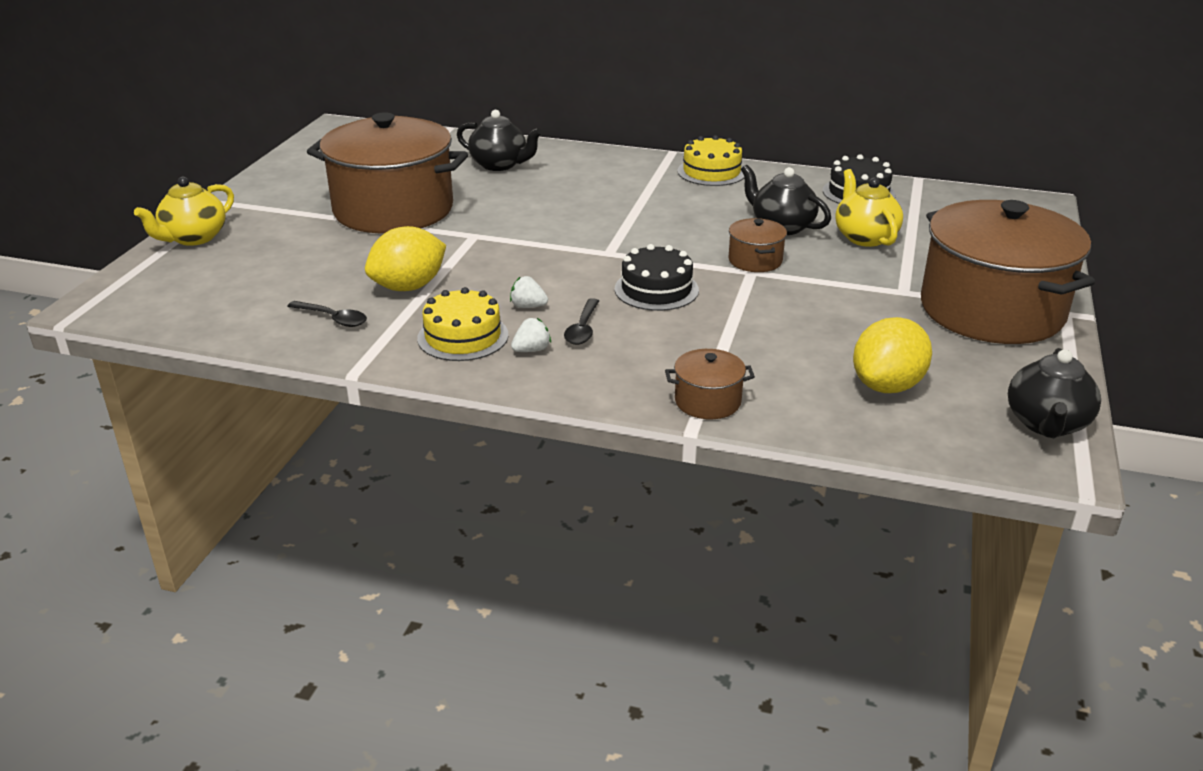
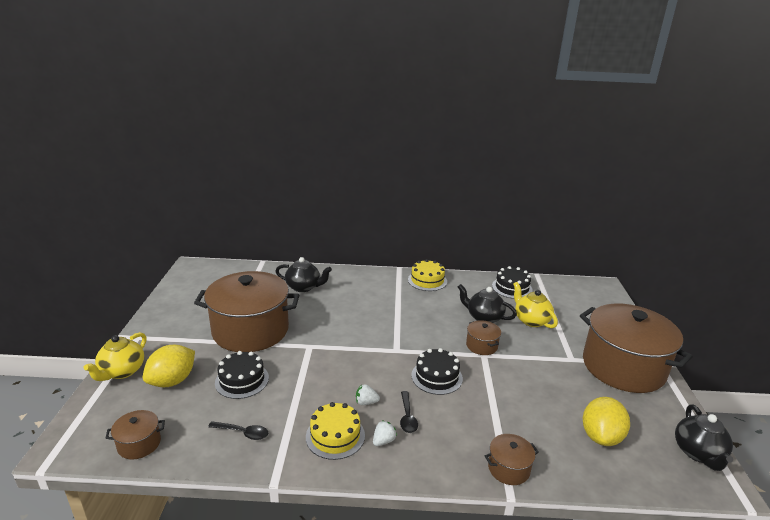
camera: 15 degrees left, 5 degrees down
(190, 314) = (139, 444): none -> brown pot
(356, 263) = (242, 380): none -> black cake
(409, 287) = (284, 396): yellow lemon -> yellow lemon (172, 381)

